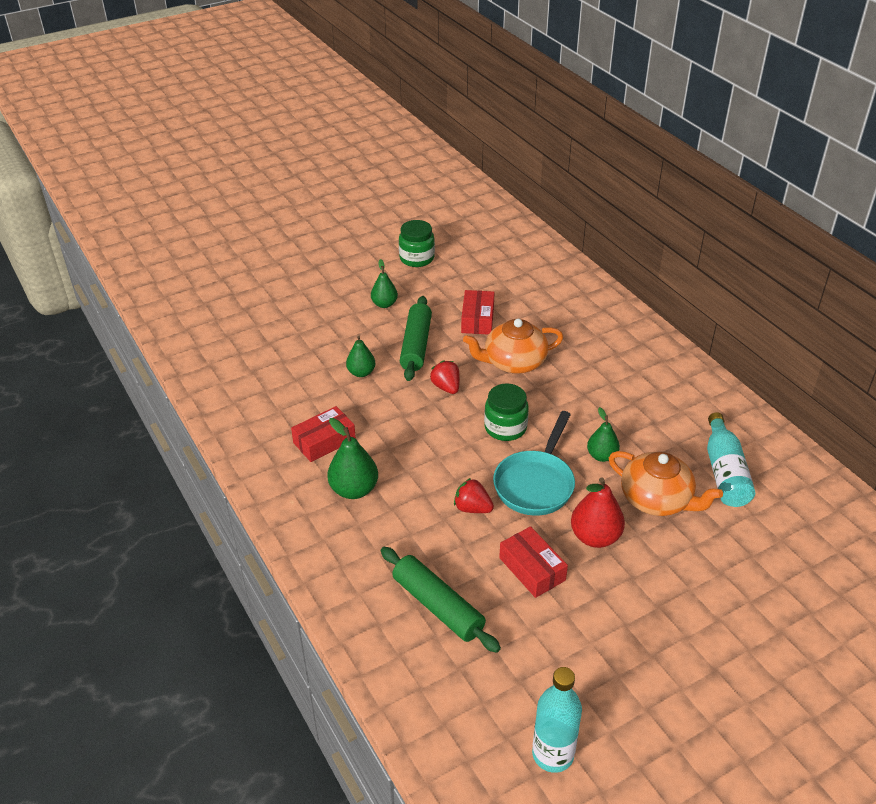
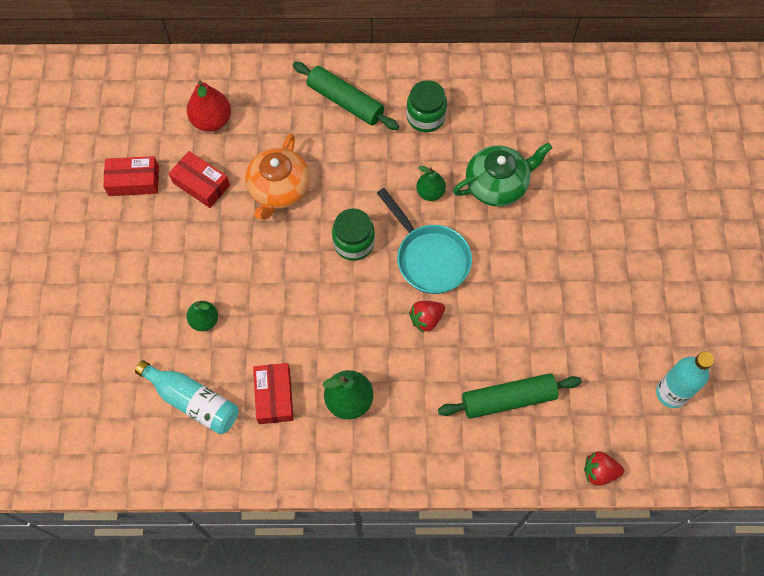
camera: 60 degrees left, 25 degrees up
(384, 304) = (119, 250): green pear -> none
(416, 345) = (199, 255): green rolling pin -> green rolling pin (345, 102)
(417, 258) = (70, 184): green jar -> green jar (425, 117)
(446, 387) = (273, 260): red strawberry -> red strawberry (599, 472)
(532, 569) = (511, 312): red box -> red box (134, 181)
(595, 537) = (507, 250): red pear -> red pear (212, 121)
(657, 499) = (497, 184): orange teapot -> green teapot
(724, 472) = (499, 121): turquoise bottle -> turquoise bottle (193, 401)

